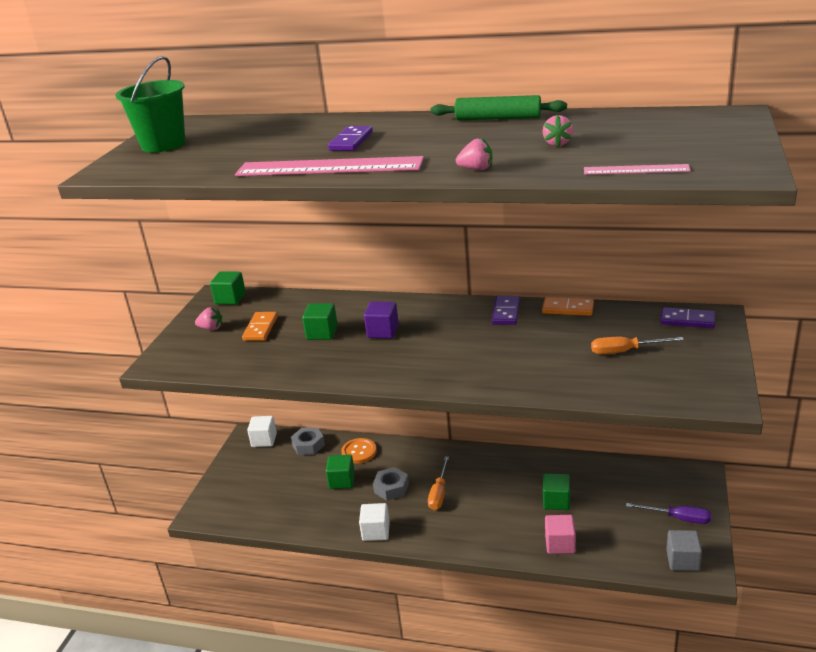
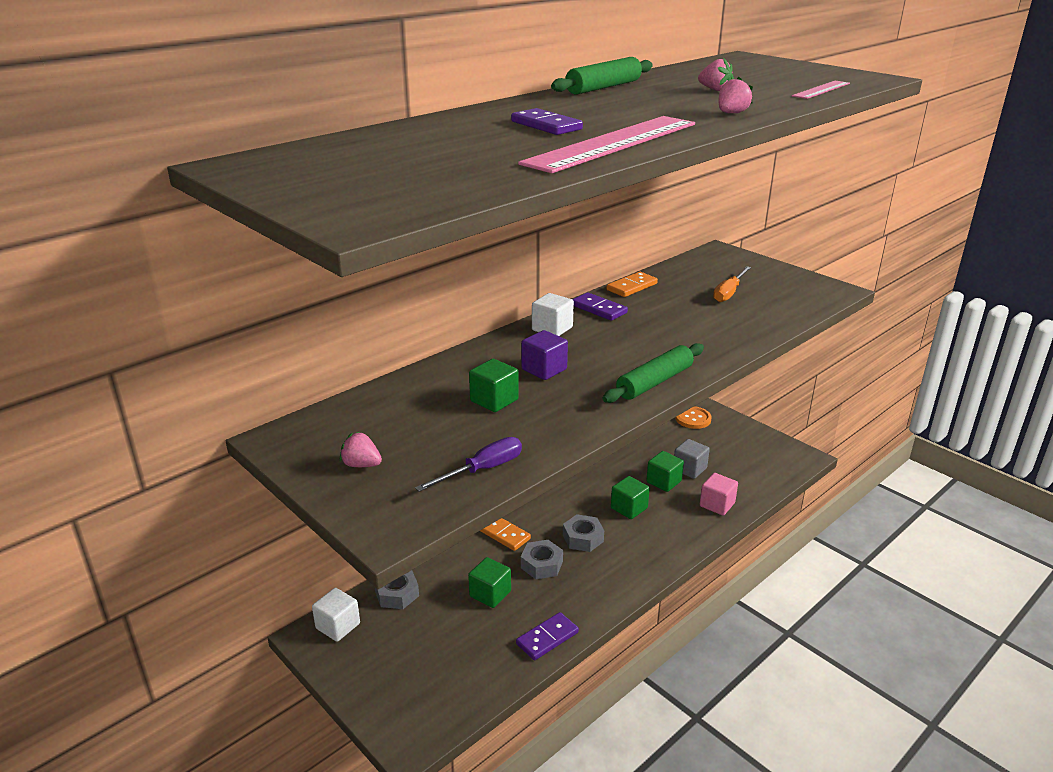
camera: 60 degrees left, 0 degrees up
(163, 144) = (320, 182): green bucket -> none
(211, 328) = (361, 465): pink strawberry -> pink strawberry turned 105 degrees counterclockwise
(230, 298) = (305, 431): green cube -> green cube (629, 508)
(261, 328) = (420, 432): orange domino -> orange domino (503, 534)
(359, 452) = (457, 562): orange button -> orange button (693, 419)
(376, 531) = (596, 603): white cube -> white cube (552, 329)
(414, 377) = (654, 382): none -> green rolling pin
(439, 493) = (583, 538): orange screwdriver -> grey nut
(678, 518) = (739, 439): purple screwdriver -> purple screwdriver (482, 470)
(682, 560) = (785, 460): grey cube -> grey cube (689, 469)
(687, 320) = (713, 260): purple domino -> purple domino (547, 638)

